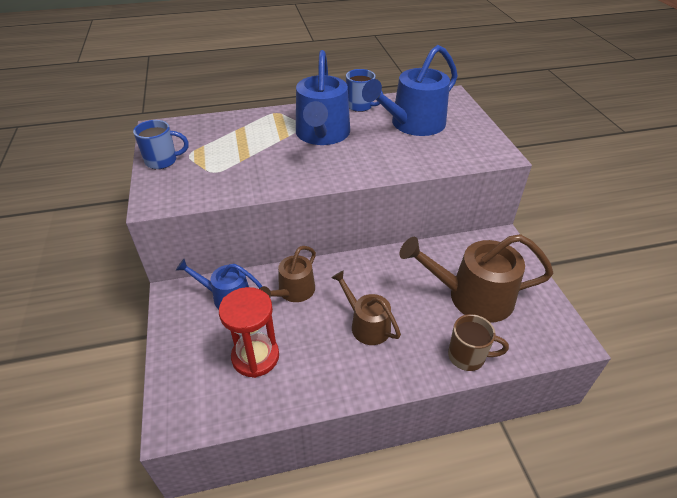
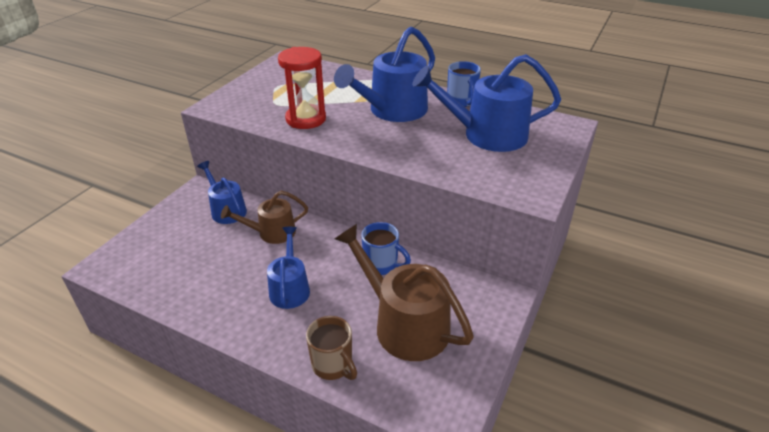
camera: 40 degrees right, 5 degrees down
(162, 161) = (255, 83): blue mug -> blue mug (382, 265)
(255, 357) = (192, 260): red hourglass -> red hourglass (306, 119)
(367, 325) = (290, 288): brown watering can -> blue watering can

